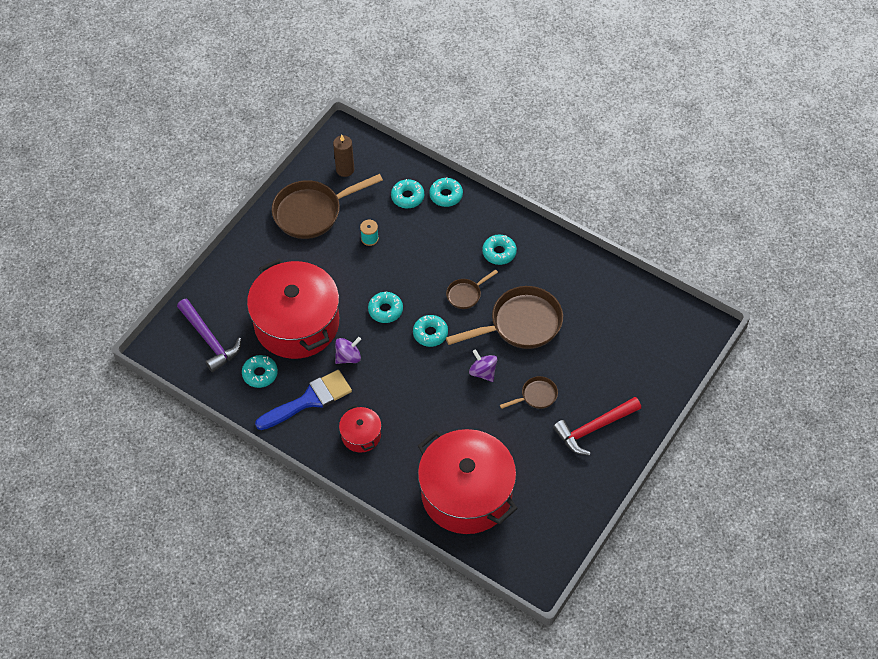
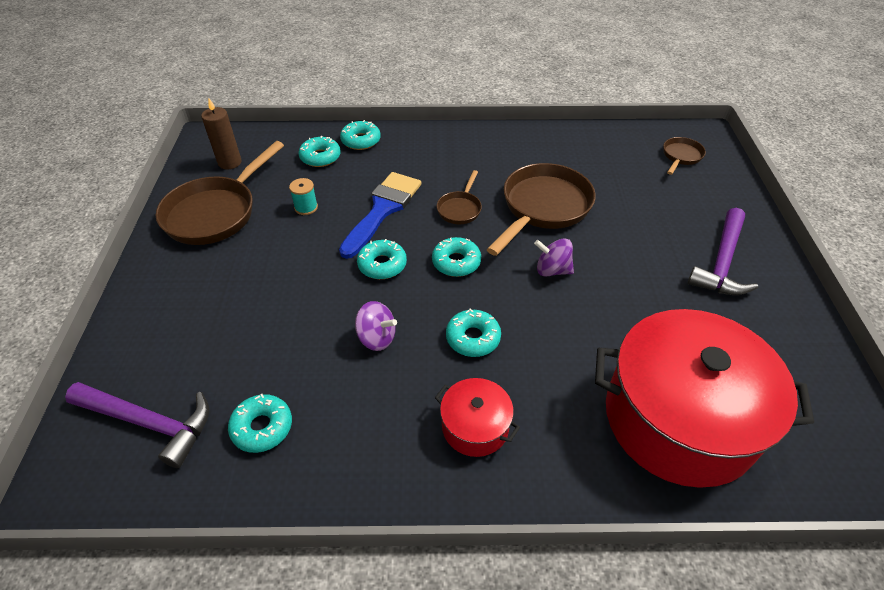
camera: 35 degrees left, 10 degrees down
(297, 323) = (275, 334): red pot -> none
(309, 400) = (363, 421): blue brush -> blue brush (382, 209)
(348, 357) = (376, 338): purple spinning top -> purple spinning top turned 90 degrees clockwise
(499, 252) = (459, 161): turquoise donut -> turquoise donut (473, 338)
(536, 396) = (631, 263): brown pan -> brown pan (681, 156)
(594, 428) = (722, 262): red hammer -> purple hammer

